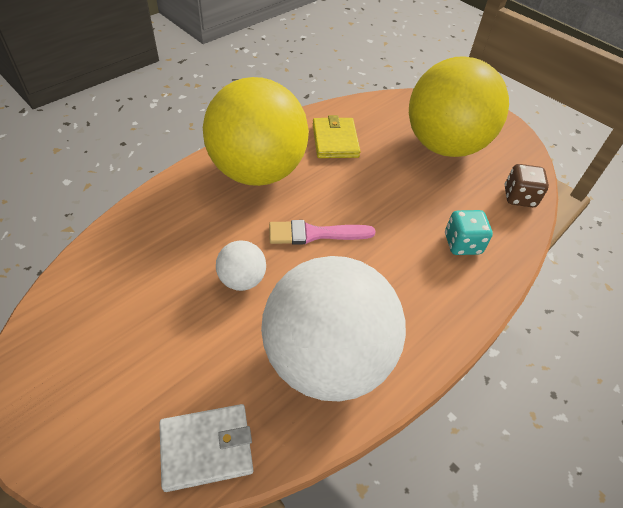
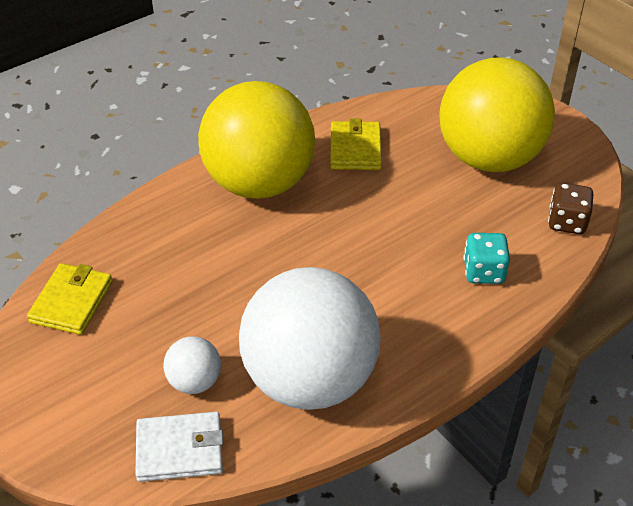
camera: 10 degrees right, 5 degrees down
(90, 291) = (71, 302): none -> yellow wallet
(242, 279) = (230, 298): white ball -> white ball (194, 381)
(314, 234) = (315, 254): pink brush -> none

